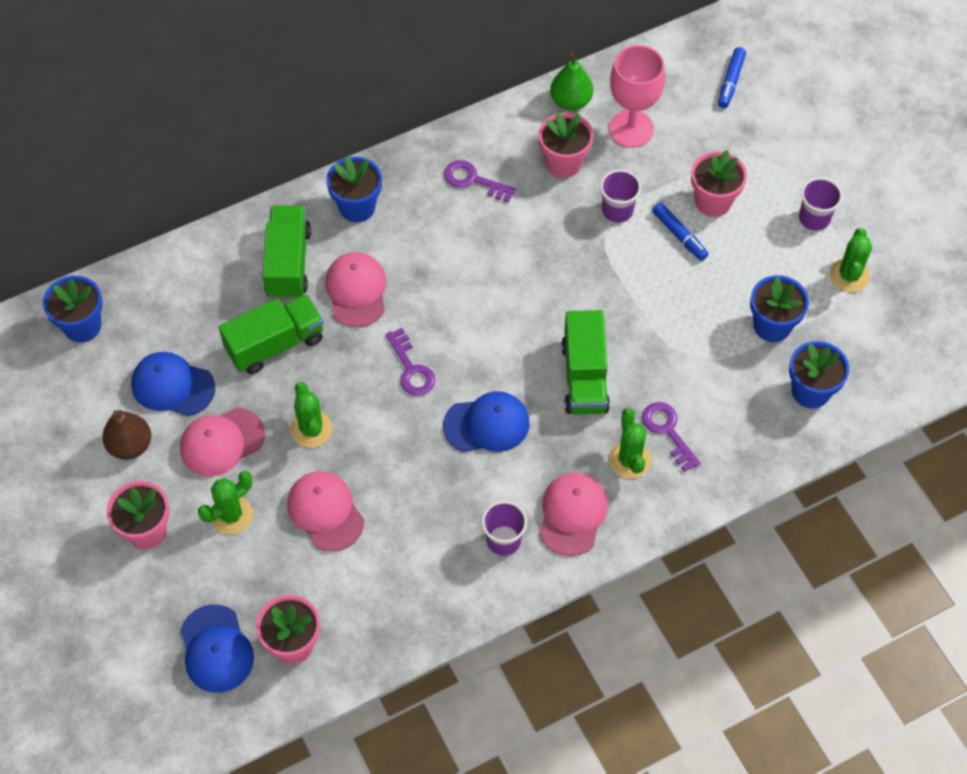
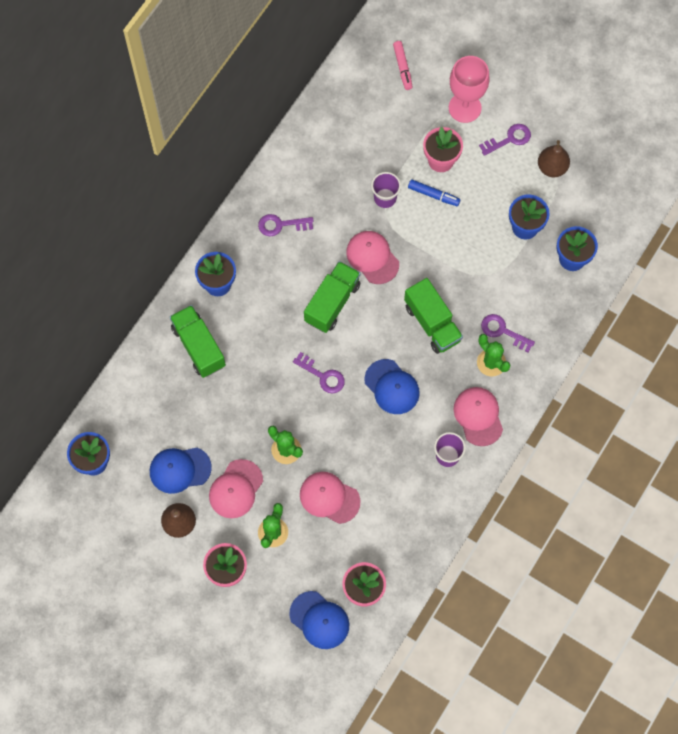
camera: 30 degrees left, 10 degrees up
(275, 344) = (227, 406): green truck -> green truck (332, 303)
(356, 291) = (255, 342): pink cap -> pink cap (372, 258)
(487, 424) = (392, 387): blue cap -> blue cap turned 90 degrees clockwise
(563, 163) = (331, 182): pink flower pot -> none
(571, 101) = (309, 135): green pear -> none
(631, 129) = (359, 135): pink goblet -> pink goblet (464, 108)
(731, 82) = (402, 67): blue marker -> pink marker
(814, 218) = (509, 139): purple cup -> purple key
(849, 275) = (552, 167): green cactus -> brown pear

